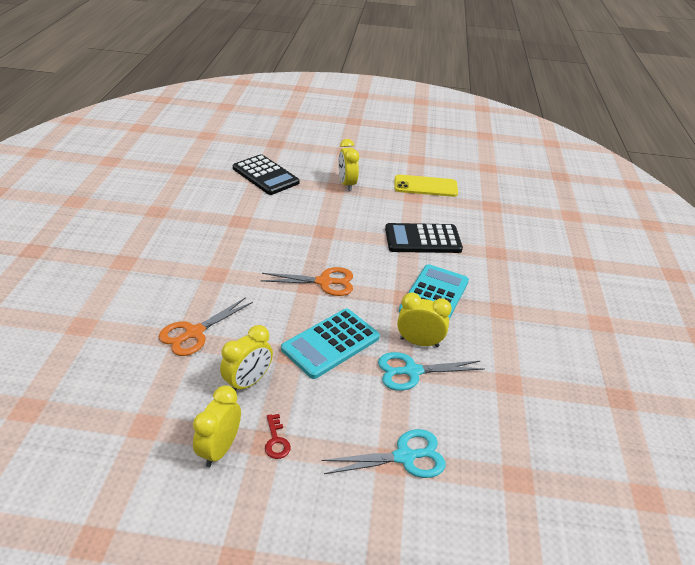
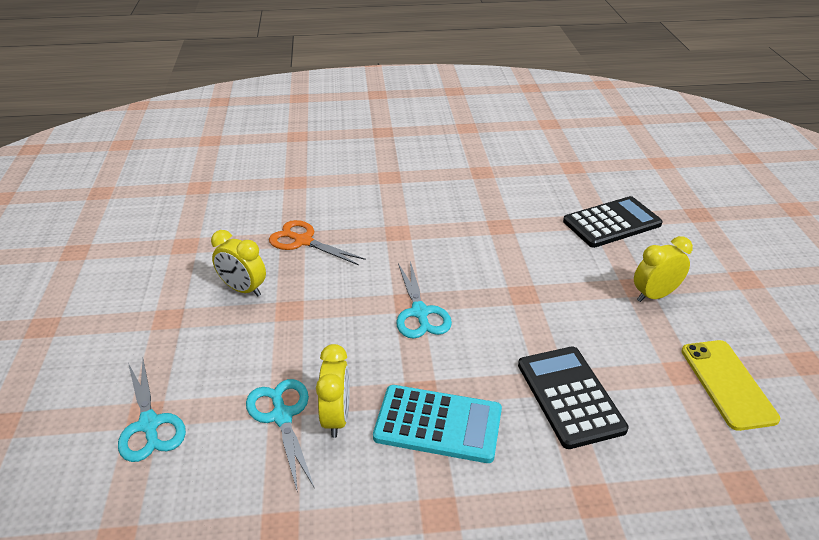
camera: 80 degrees right, 0 degrees up
(219, 449) = (160, 291): yellow clock -> none
(265, 175) = (612, 223): black calculator -> black calculator turned 150 degrees counterclockwise
(276, 440) = (170, 323): red key -> none
(324, 282) = (420, 313): orange scissors -> turquoise scissors
(330, 343) = (313, 337): turquoise calculator -> none

